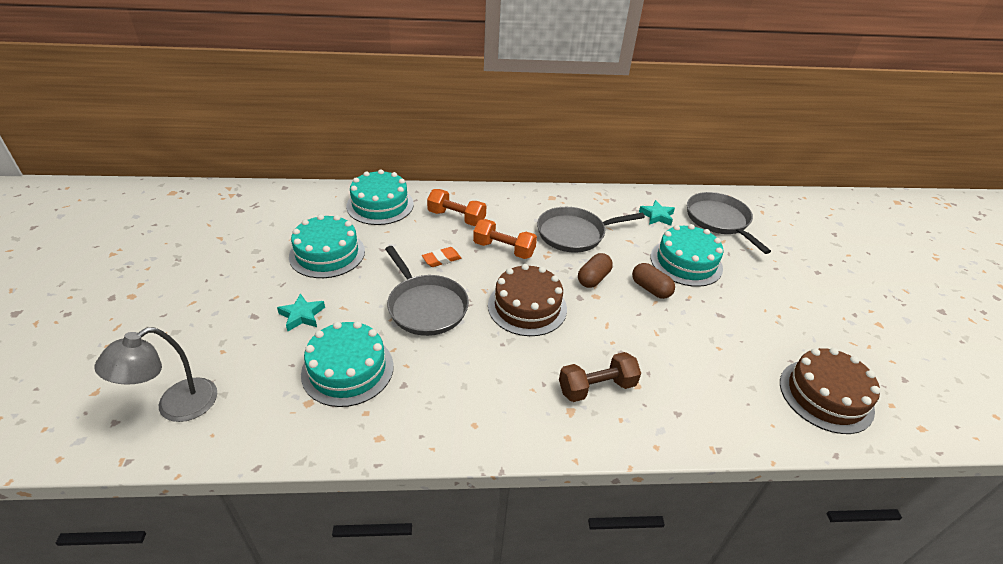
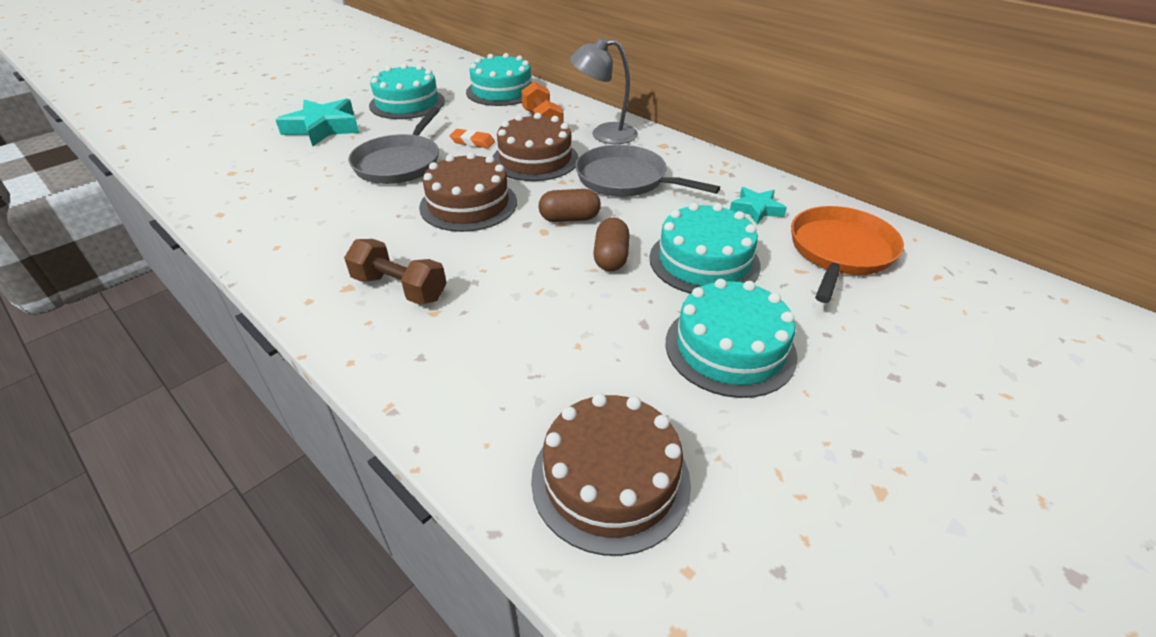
camera: 50 degrees right, 0 degrees up
(176, 407) = (183, 136): grey lamp -> grey lamp (604, 134)
(302, 315) = (323, 128): turquoise star -> turquoise star, size x1.76
(347, 369) = (283, 169): turquoise cake -> turquoise cake (730, 348)
(504, 249) = (535, 159): orange dumbbell -> brown cake
(719, 220) = (840, 251): grey pan -> orange pan

